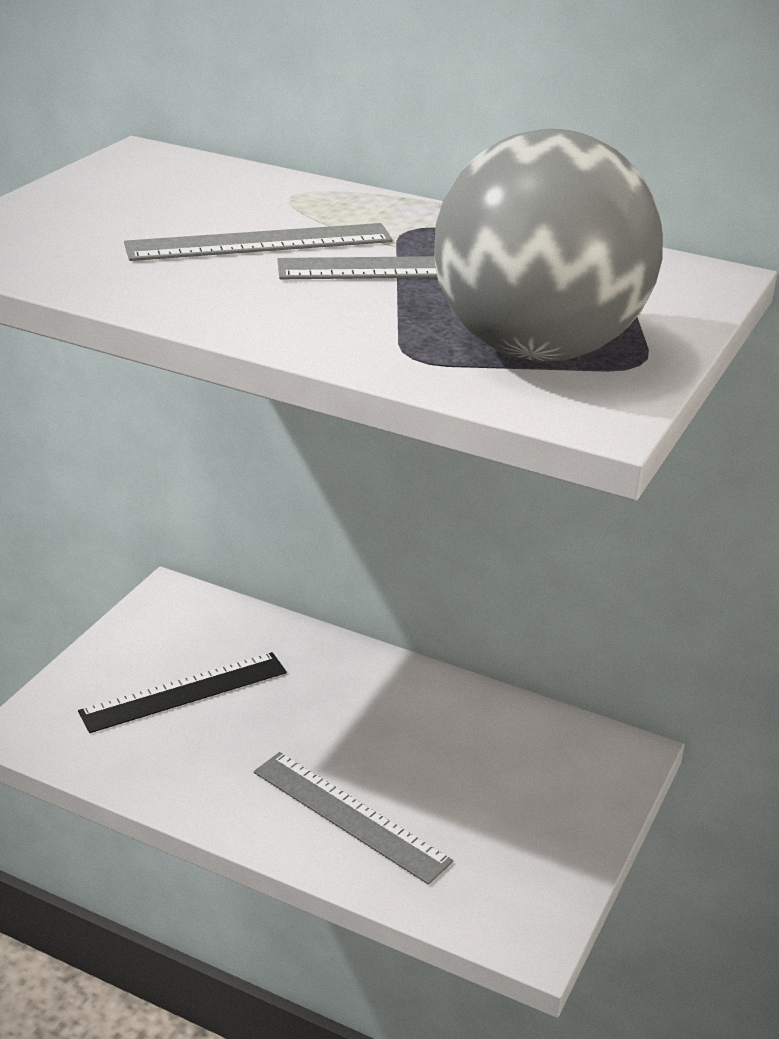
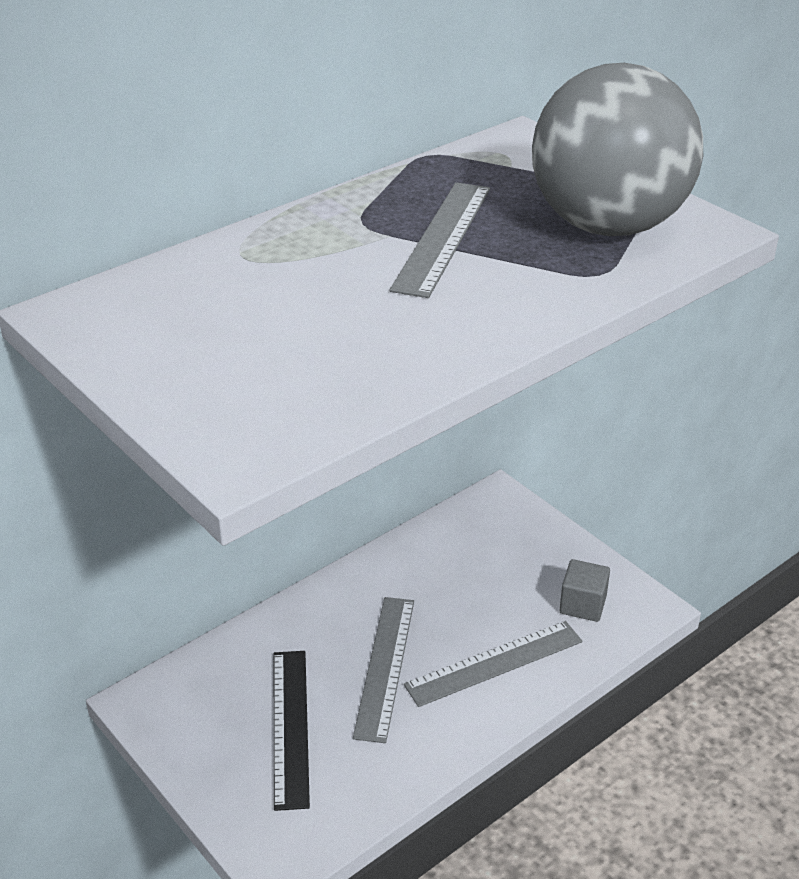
camera: 65 degrees left, 5 degrees up
(259, 243) = (344, 292): grey ruler -> grey ruler (385, 666)
(493, 871) = (582, 604): none -> grey cube

